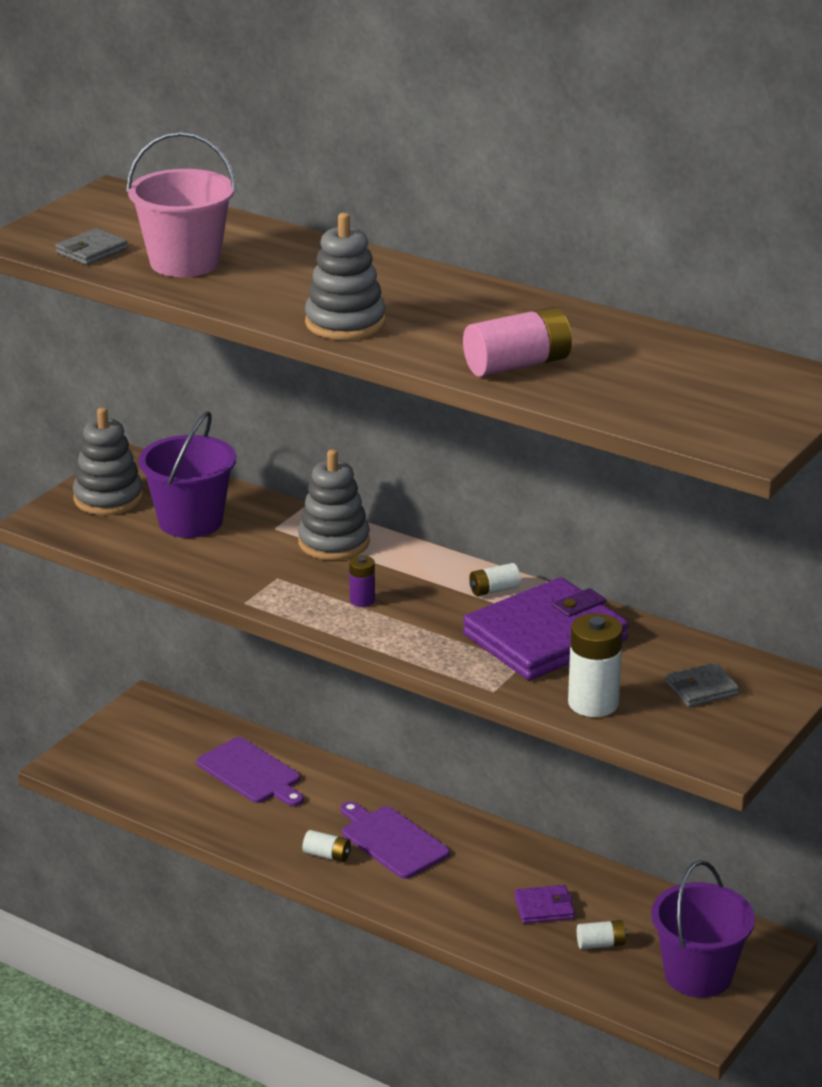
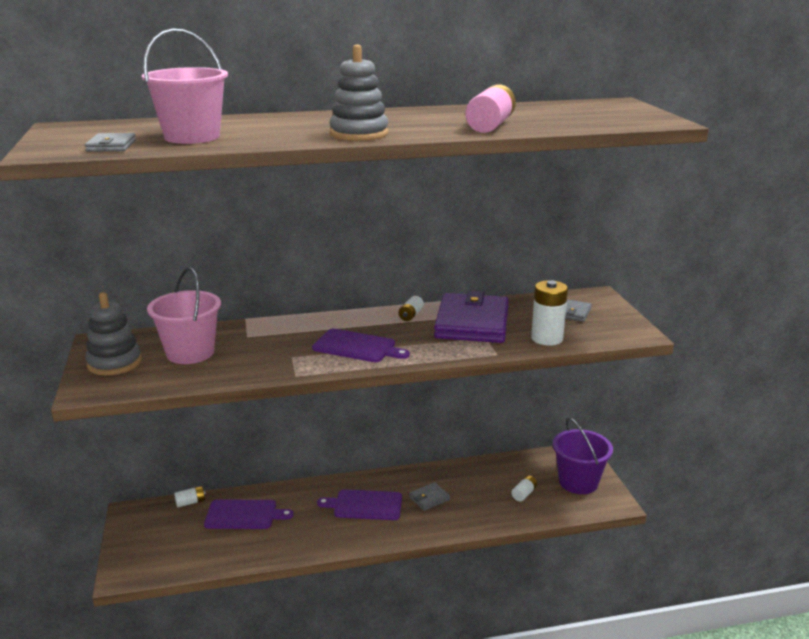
camera: 45 degrees left, 5 degrees down
(190, 521) = (190, 353): purple bucket -> pink bucket
(327, 855) = (344, 531): white battery -> white battery (190, 502)
(334, 542) = (292, 329): grey stacking toy -> none
(362, 600) = (357, 347): purple battery -> purple cutting board
(476, 878) = (429, 498): none -> grey wallet
(544, 907) = (477, 493): purple wallet -> none

